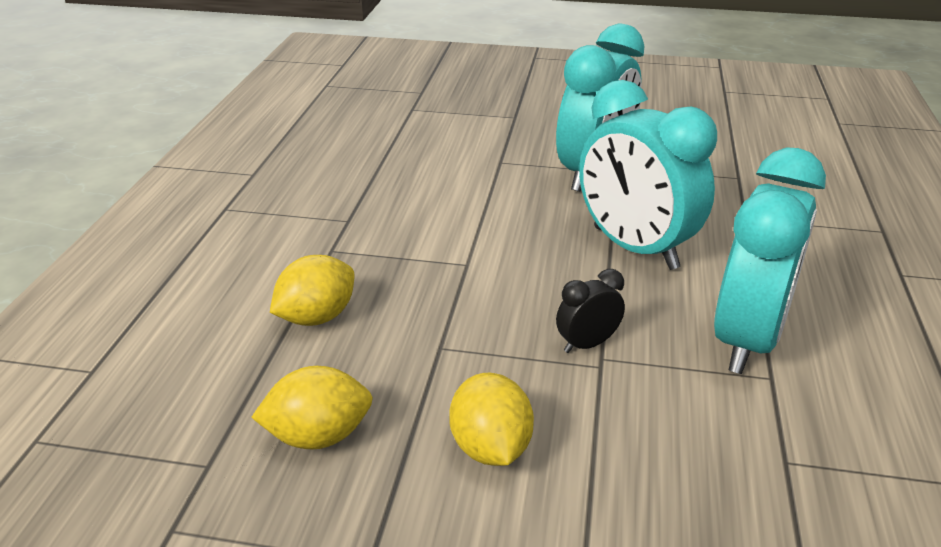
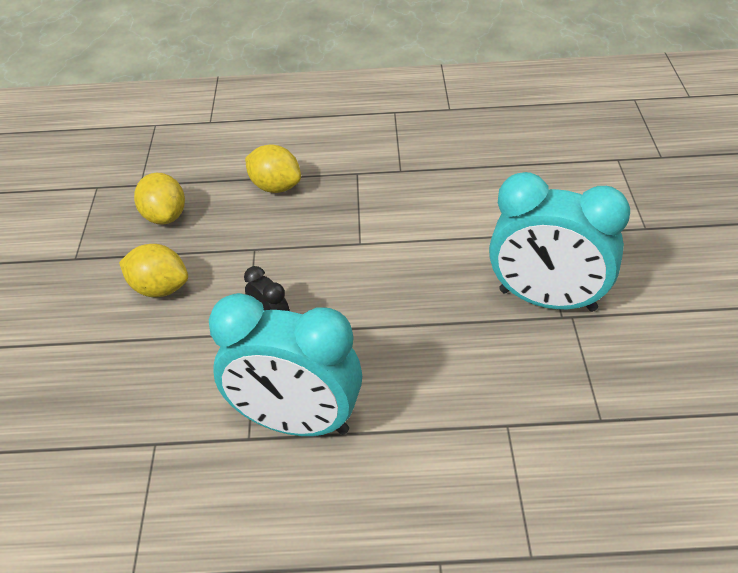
camera: 80 degrees right, 10 degrees up
(490, 447) = (159, 289): yellow lemon -> yellow lemon turned 45 degrees clockwise
(634, 248) = (417, 340): turquoise clock -> none

